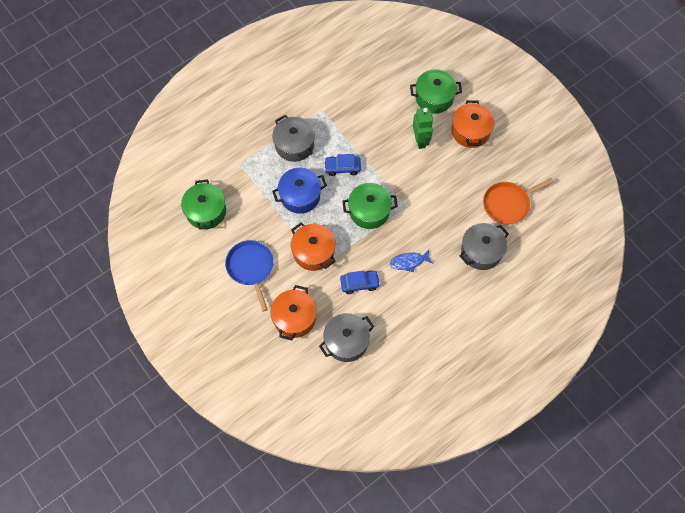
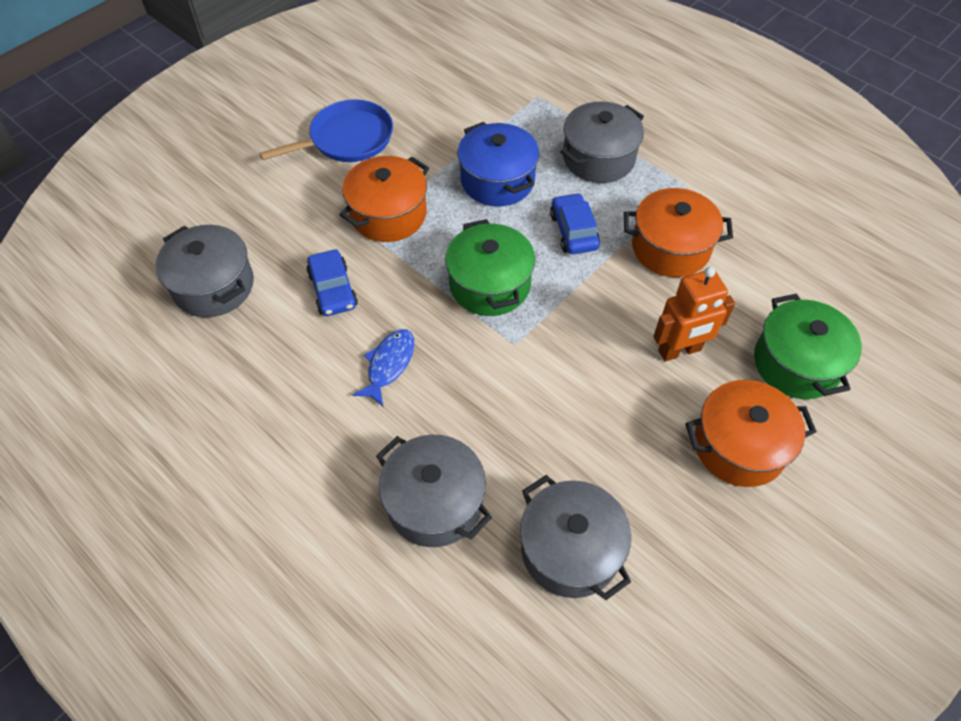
camera: 80 degrees right, 10 degrees down
(206, 211) = (440, 73): green pot -> none
(294, 318) = (258, 207): orange pot -> orange pot (670, 248)
(409, 262) = (389, 365): blue fish -> blue fish turned 45 degrees clockwise
(420, 140) = (679, 351): green robot -> orange robot
(508, 204) = (570, 550): orange pan -> grey pot

